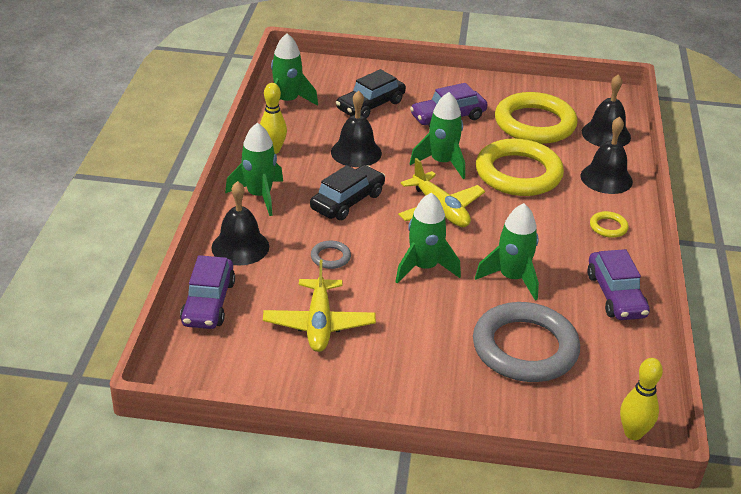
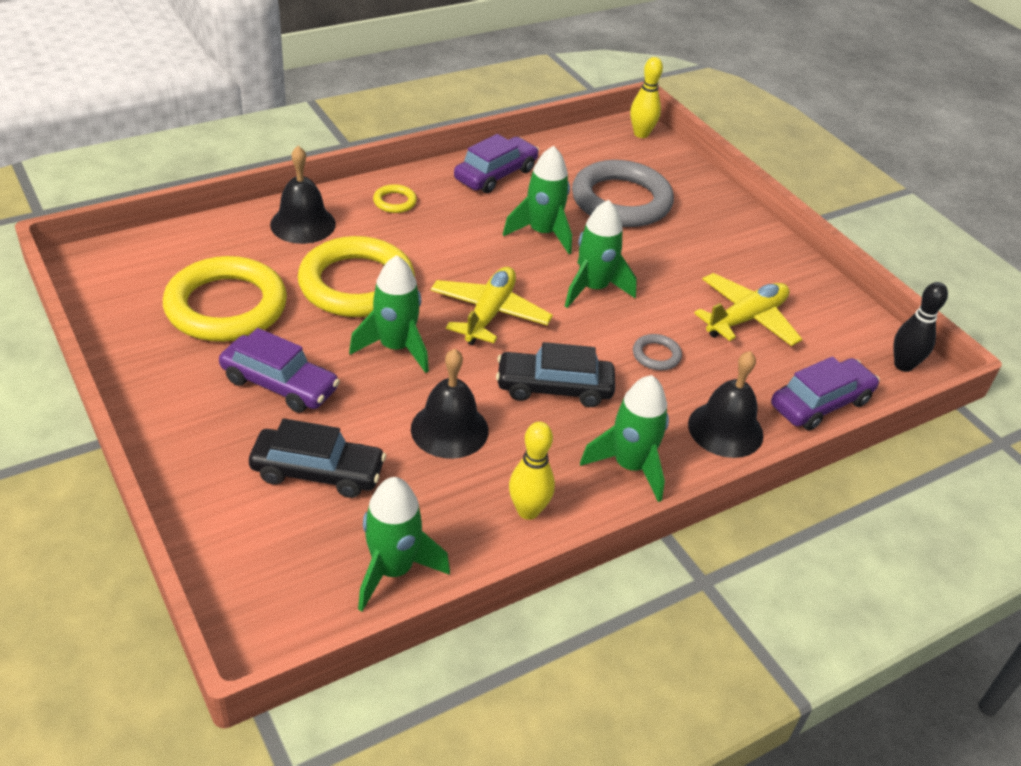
camera: 130 degrees left, 5 degrees up
(187, 375) = (903, 365): none -> black bowling pin
(606, 134) = (201, 247): black bell -> none

